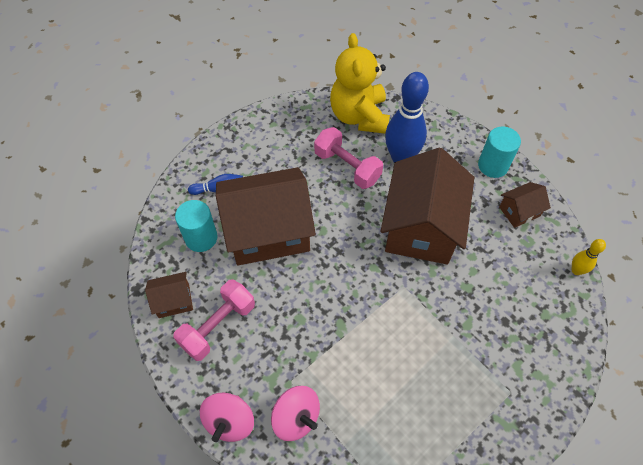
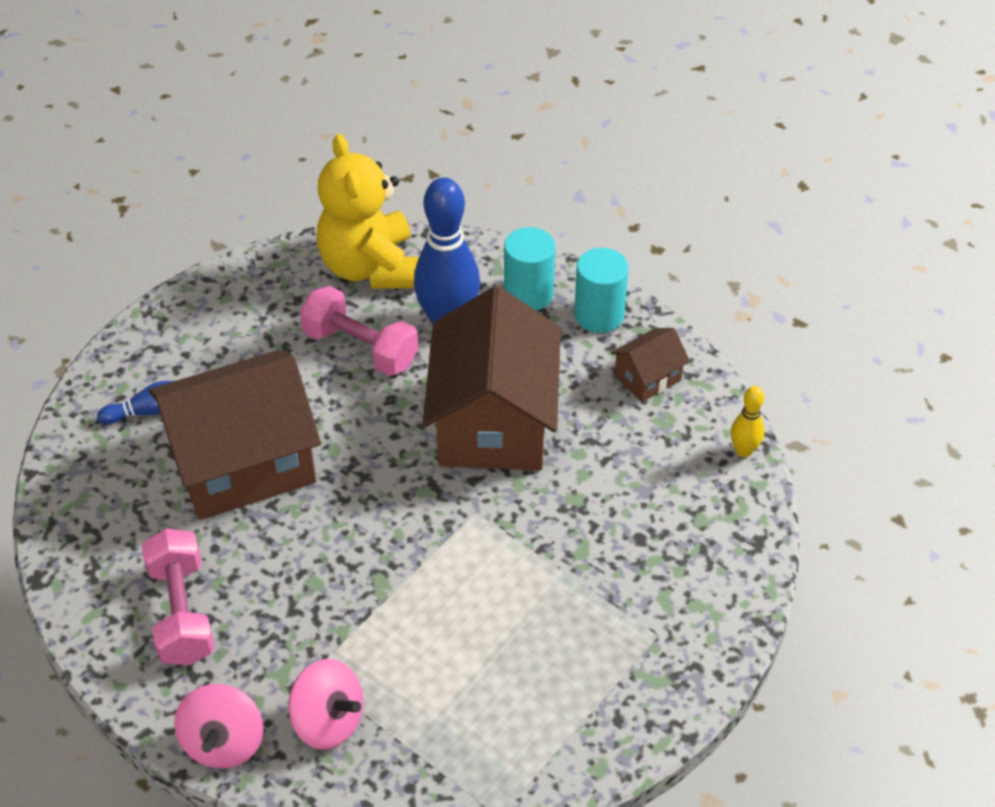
camera: 10 degrees left, 10 degrees down
(174, 301) = (102, 587): brown house -> none
(201, 238) = (132, 488): turquoise cylinder -> turquoise cylinder (528, 294)
(218, 326) = (182, 612): pink dumbbell -> pink dumbbell turned 45 degrees counterclockwise

